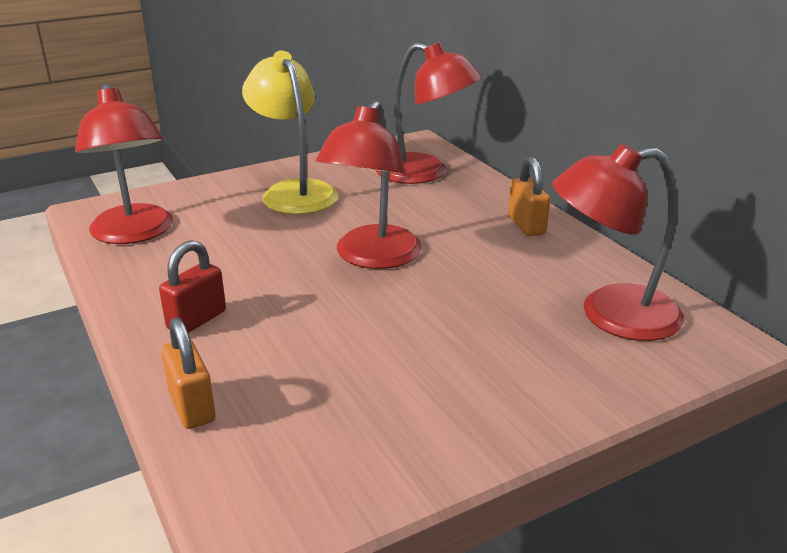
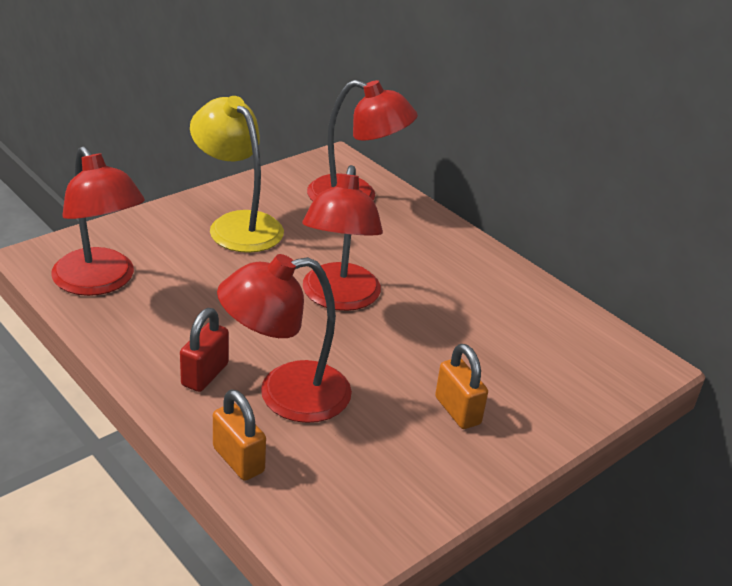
camera: 15 degrees left, 5 degrees up
(526, 225) = (465, 256): orange padlock -> orange padlock (457, 411)
(610, 315) = (556, 346): red lamp -> red lamp (285, 395)

